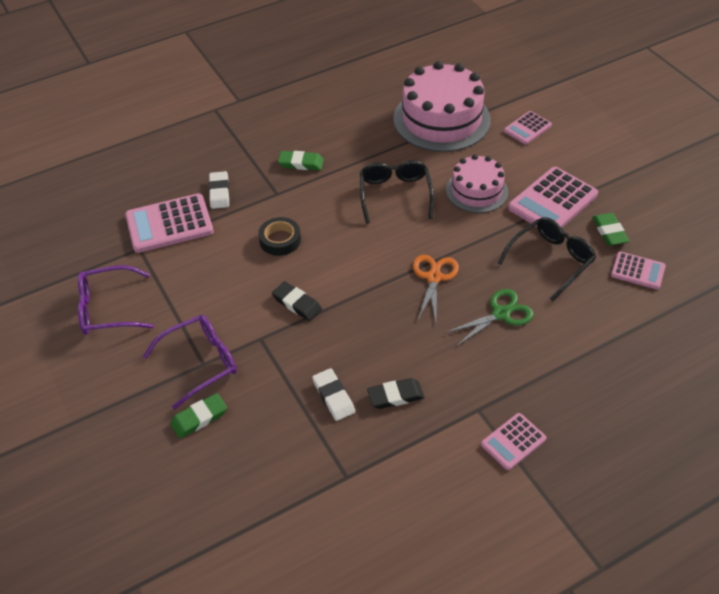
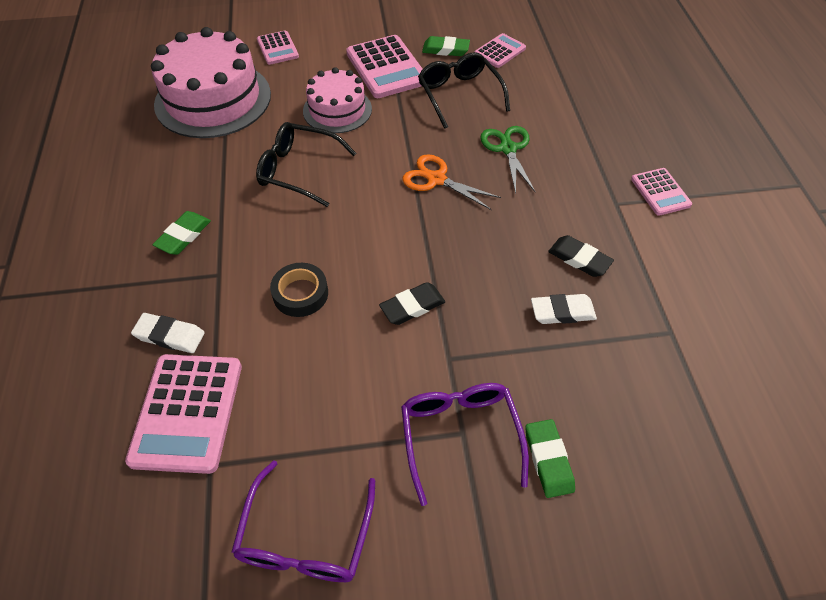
camera: 70 degrees left, 5 degrees up
(395, 396) = (579, 259): black eraser -> black eraser turned 60 degrees counterclockwise

